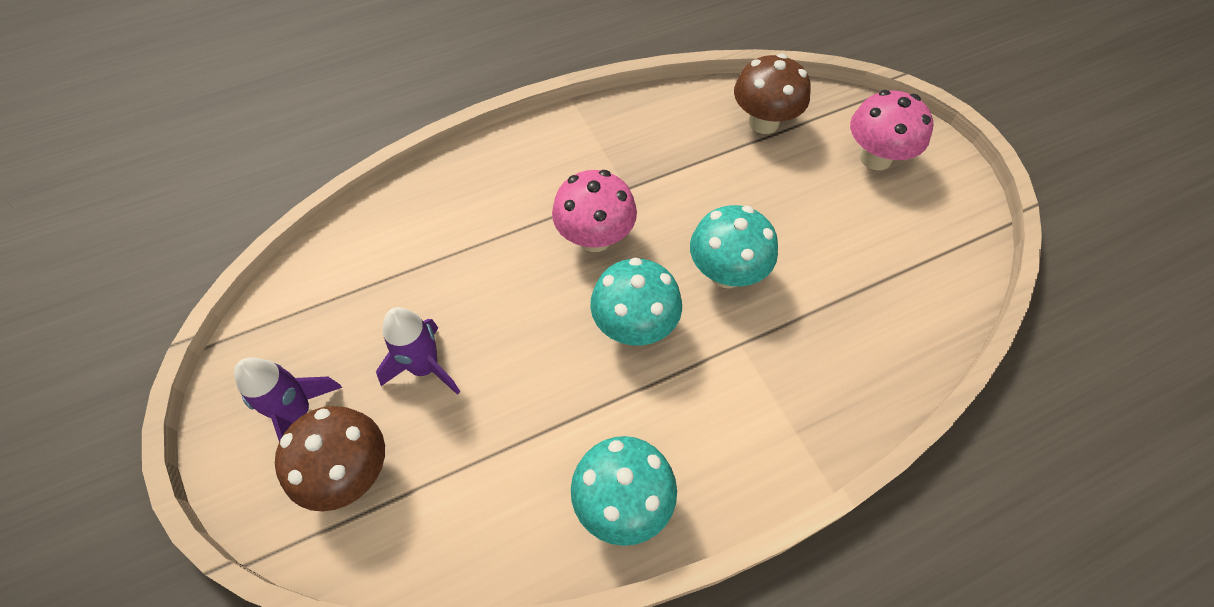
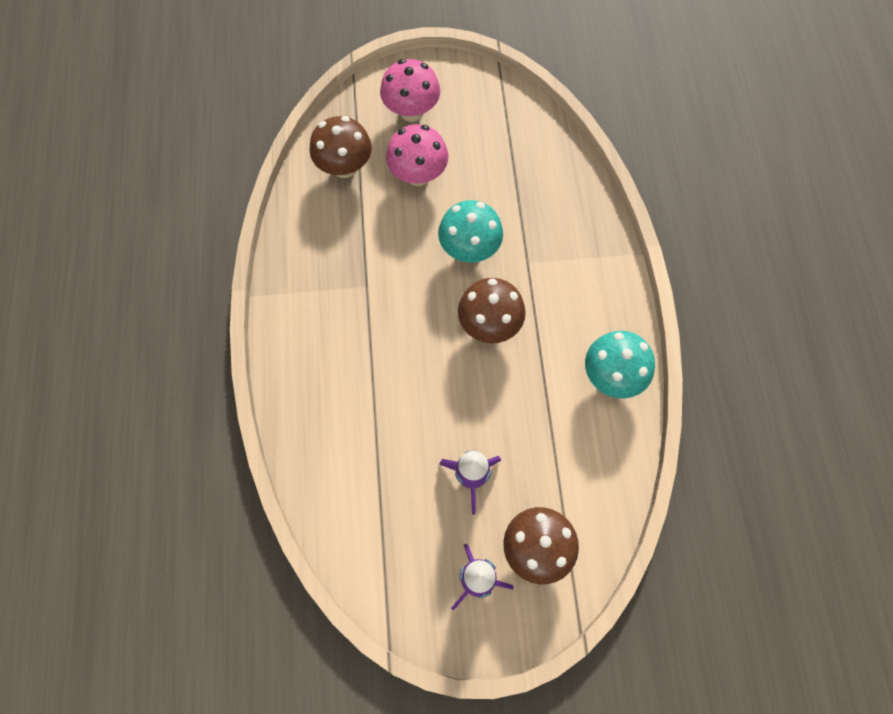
camera: 70 degrees left, 10 degrees up
(595, 237) = (403, 325): pink mushroom -> pink mushroom (418, 175)
(634, 326) = (489, 324): turquoise mushroom -> brown mushroom

